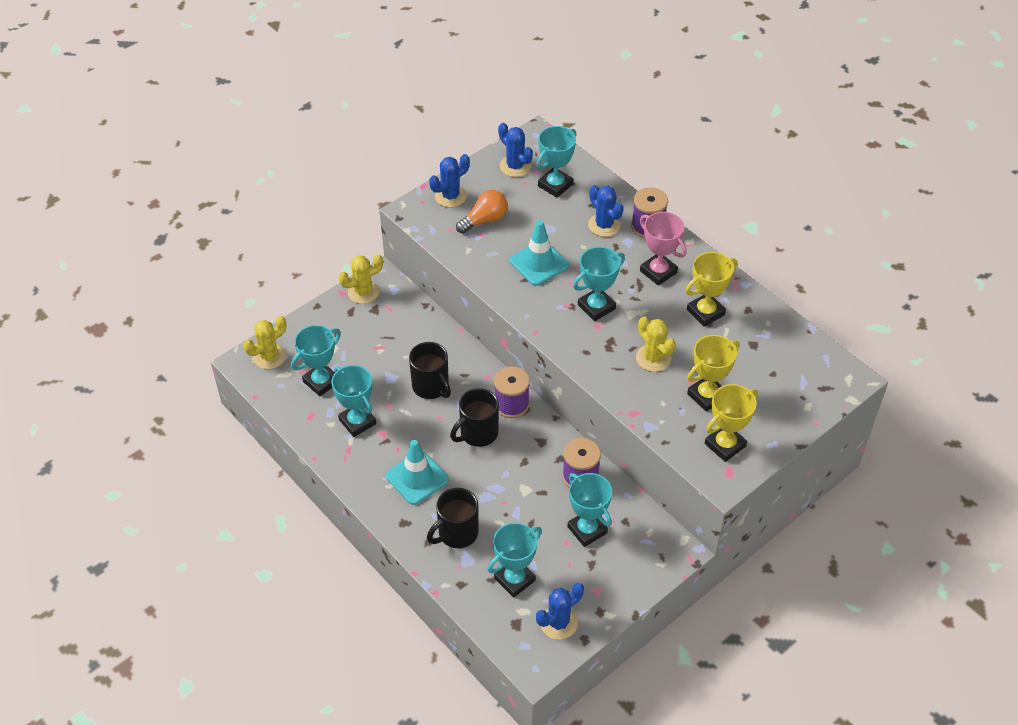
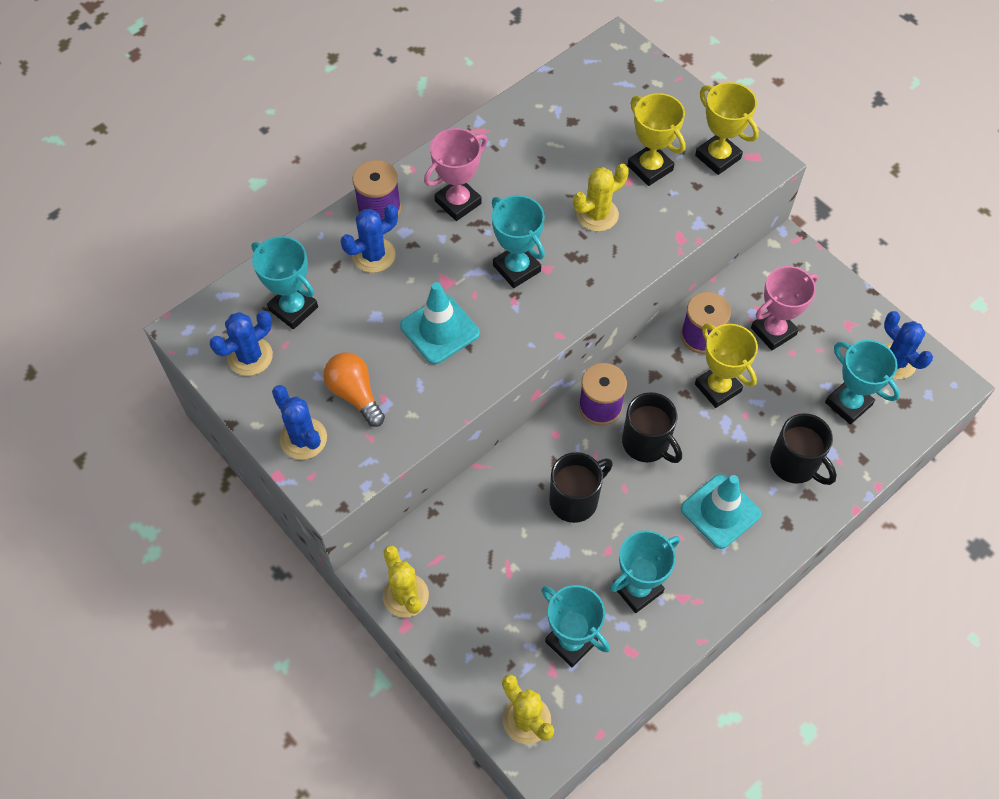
camera: 90 degrees left, 10 degrees up
(587, 530) = (773, 331): turquoise trophy -> pink trophy
(705, 312) = (524, 161): yellow trophy -> yellow trophy (717, 388)

